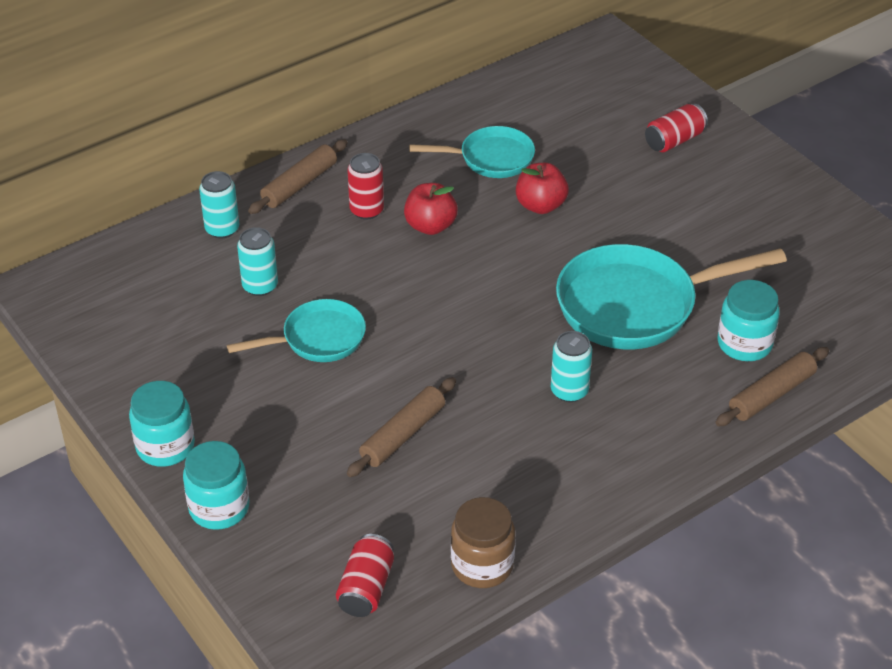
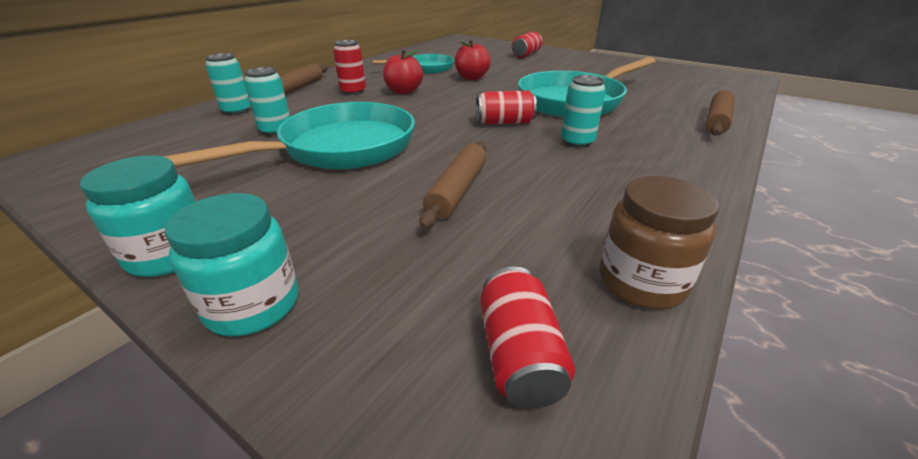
camera: 20 degrees left, 10 degrees down
(318, 339) = (340, 148): turquoise pan -> turquoise pan, size x1.71
(515, 332) = (504, 122): none -> red can
(744, 344) = (664, 105): turquoise jar -> none

